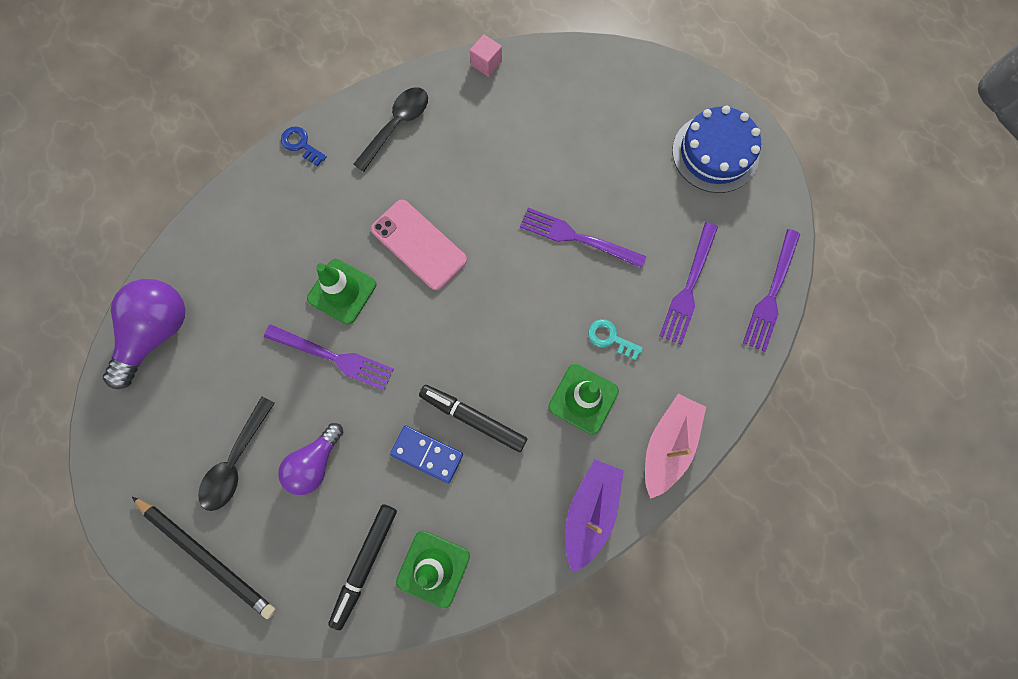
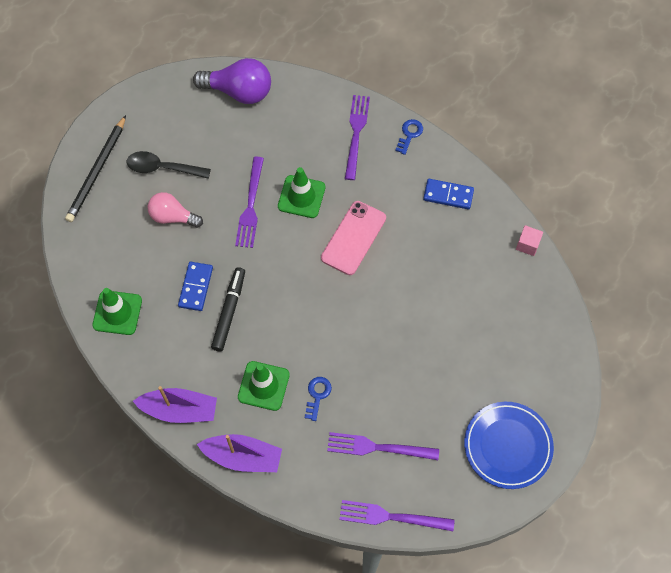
camera: 75 degrees right, 10 degrees down
(315, 463) = (173, 217): purple light bulb -> pink light bulb
(365, 564) = (111, 268): black marker -> none
(397, 126) = (448, 195): black spoon -> blue domino
(576, 237) = (394, 350): purple fork -> purple fork (356, 133)
(610, 338) = (317, 395): turquoise key -> blue key
(668, 445) = (243, 457): pink boat -> purple boat
(715, 153) = (507, 446): blue cake -> blue plate

